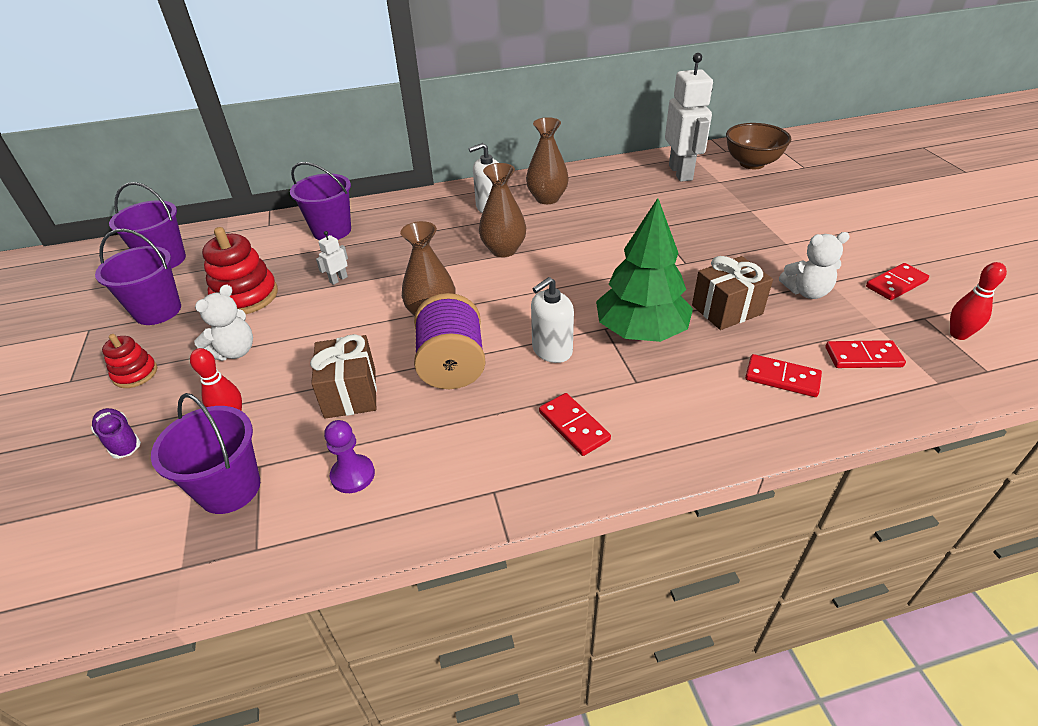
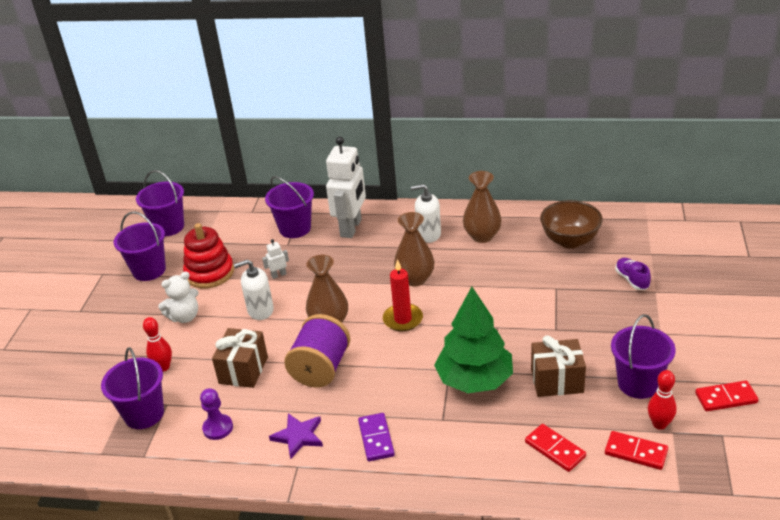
camera: 25 degrees right, 5 degrees down
(120, 440) = (95, 362): purple shoe -> purple shoe (632, 280)
(135, 374) = (119, 316): red stacking toy -> none
(472, 453) = (298, 436): none -> purple star
(517, 291) = (403, 319): none -> red candle
(552, 350) = (397, 377): white soap dispenser -> white soap dispenser (260, 310)
(574, 426) = (376, 439): red domino -> purple domino
(681, 173) = (621, 235): white robot -> white robot (351, 228)
(752, 163) = (699, 240): brown bowl -> brown bowl (570, 241)
(806, 292) = (638, 383): white teddy bear -> purple bucket
(958, 335) = (737, 458): red bowling pin -> red bowling pin (659, 424)

